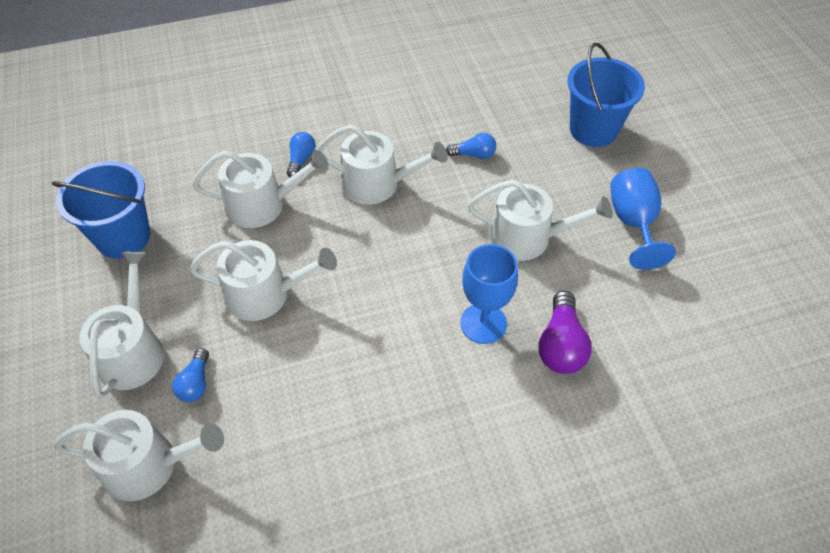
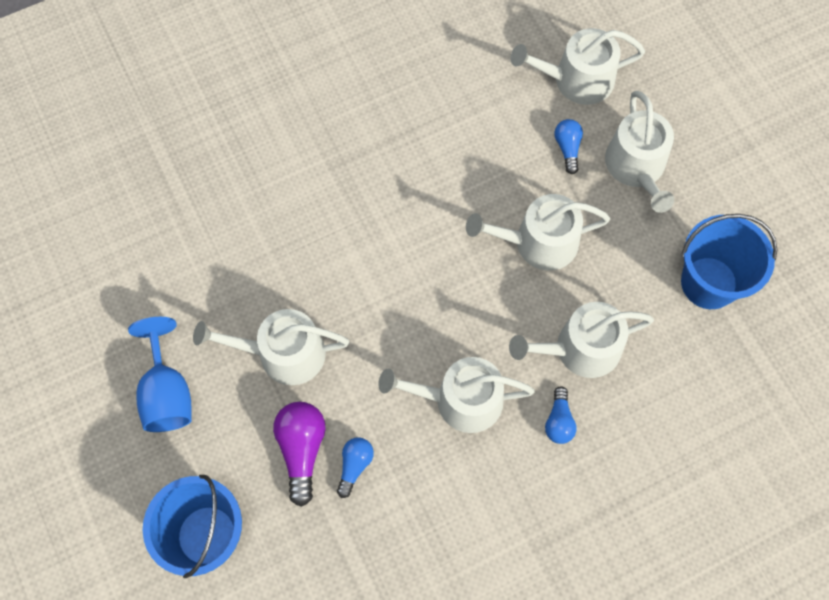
camera: 170 degrees right, 15 degrees up
(474, 154) = (354, 466): blue light bulb -> blue light bulb turned 120 degrees clockwise
(483, 323) = (321, 246): blue goblet -> none
(561, 345) = (246, 235): purple light bulb -> purple light bulb (302, 450)

